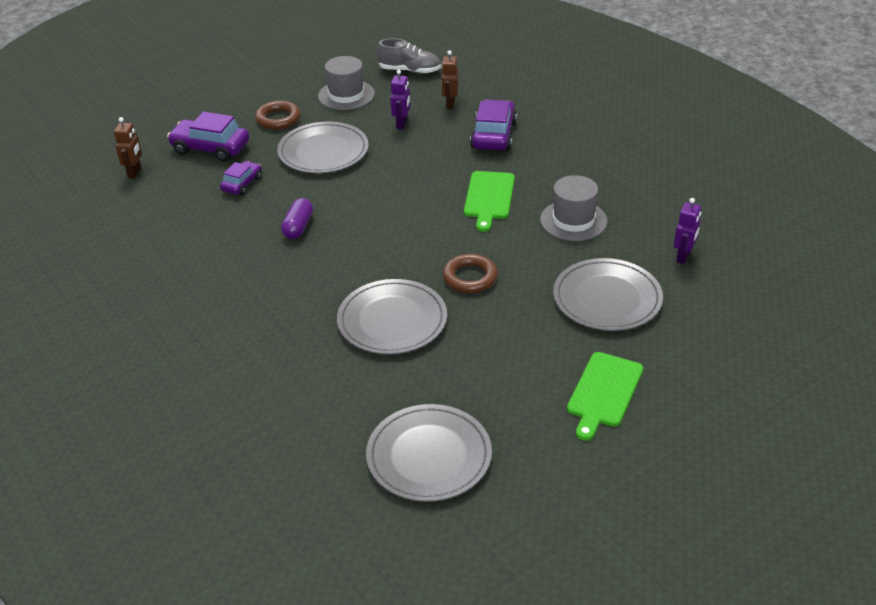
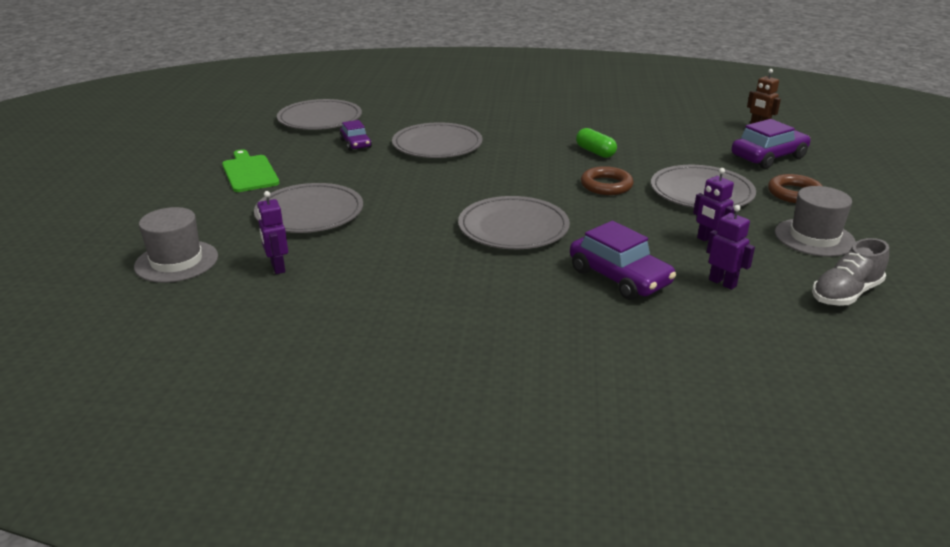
camera: 130 degrees right, 10 degrees down
(242, 184) = (689, 152): purple car -> purple car (356, 144)
(298, 227) = (595, 152): purple capsule -> green capsule
(450, 104) = (722, 283): brown robot -> purple robot
(470, 277) = (430, 180): brown ring -> brown ring (606, 185)
(489, 198) = (513, 228): green cutting board -> grey plate
(573, 220) = (415, 247): grey hat -> grey hat (176, 261)

